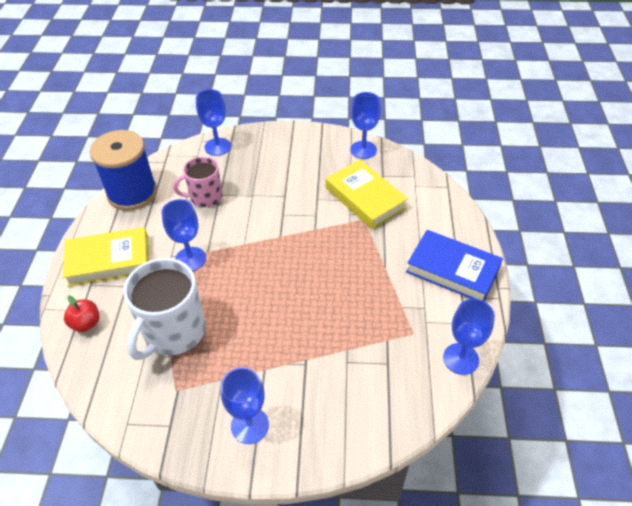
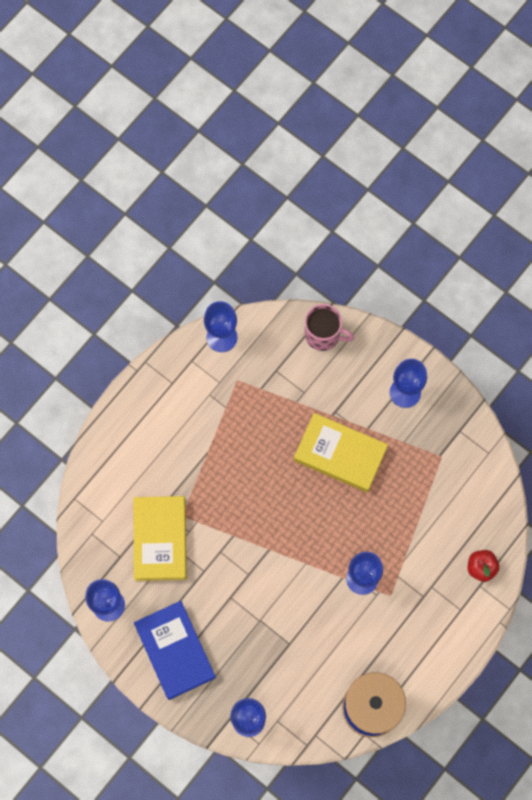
camera: 145 degrees left, 25 degrees up
(109, 261) = (433, 627): yellow book -> yellow book (340, 454)
(173, 332) = (416, 509): white mug -> none
(205, 197) = (305, 650): pink mug -> pink mug (323, 335)
(452, 270) = (156, 411): blue book -> blue book (175, 651)

